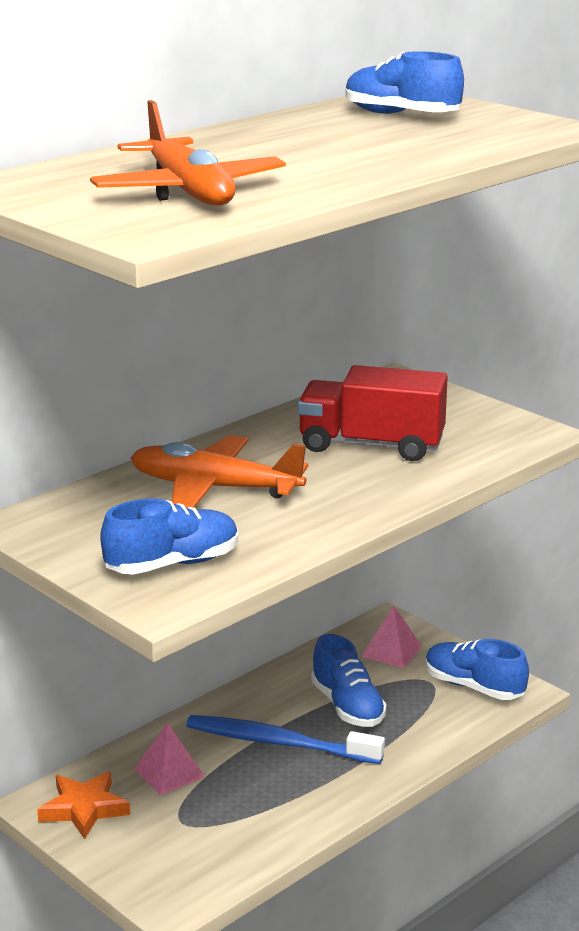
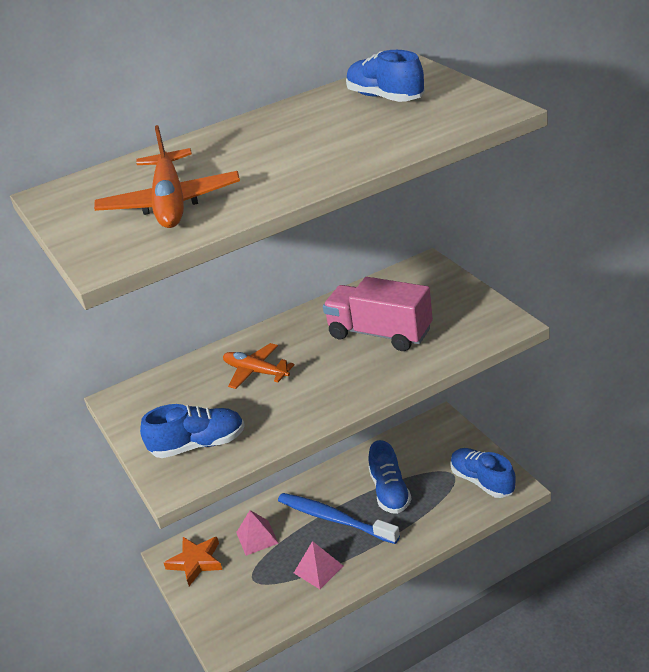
camera: 20 degrees right, 10 degrees up
(214, 488) = (256, 372): orange plane -> orange plane, size x0.63
(371, 445) = (380, 333): red truck -> pink truck
(392, 651) = (435, 445): pink pyramid -> pink pyramid (318, 569)

